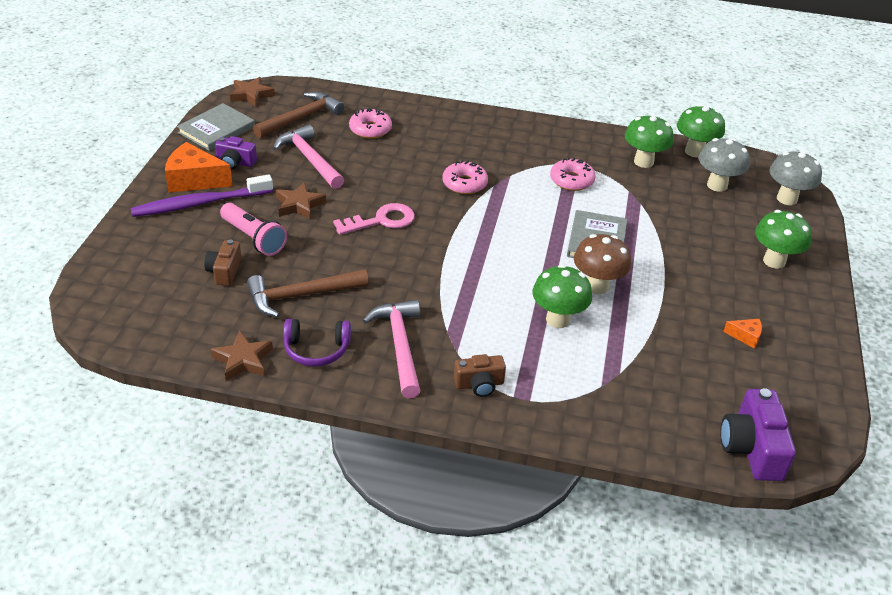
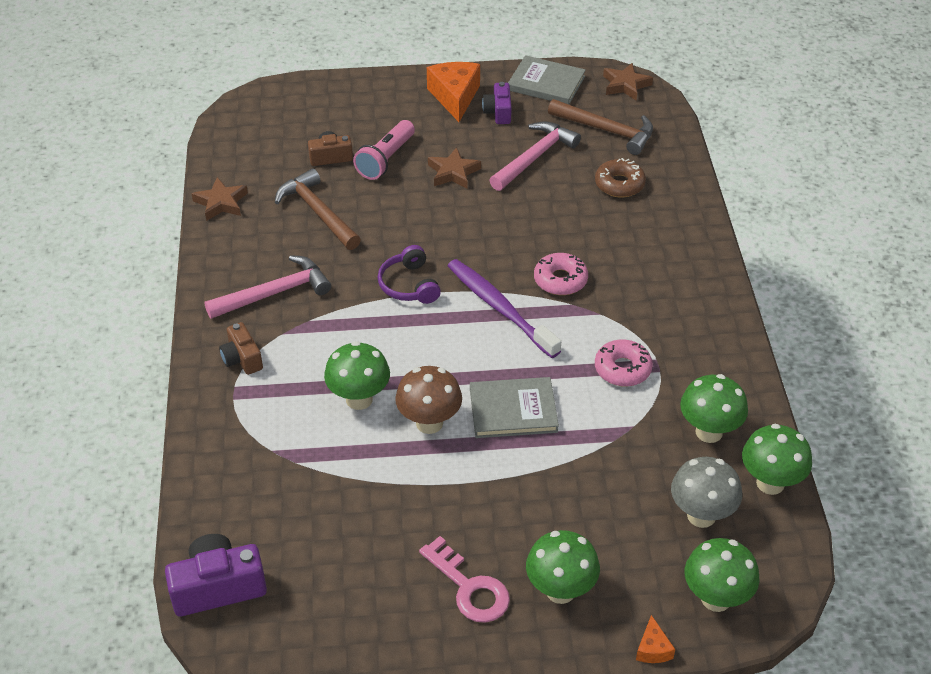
camera: 75 degrees right, 5 degrees up
(200, 203) = (420, 112): purple toothbrush -> purple toothbrush (500, 308)
(316, 349) = (250, 242): purple headphones -> purple headphones (409, 285)
(370, 129) = (619, 184): pink donut -> brown donut
(381, 221) = (458, 234): pink key -> pink key (469, 588)
(745, 336) = (398, 569): orange cheese -> orange cheese (653, 649)
(787, 199) = (716, 598): grey mushroom -> green mushroom

